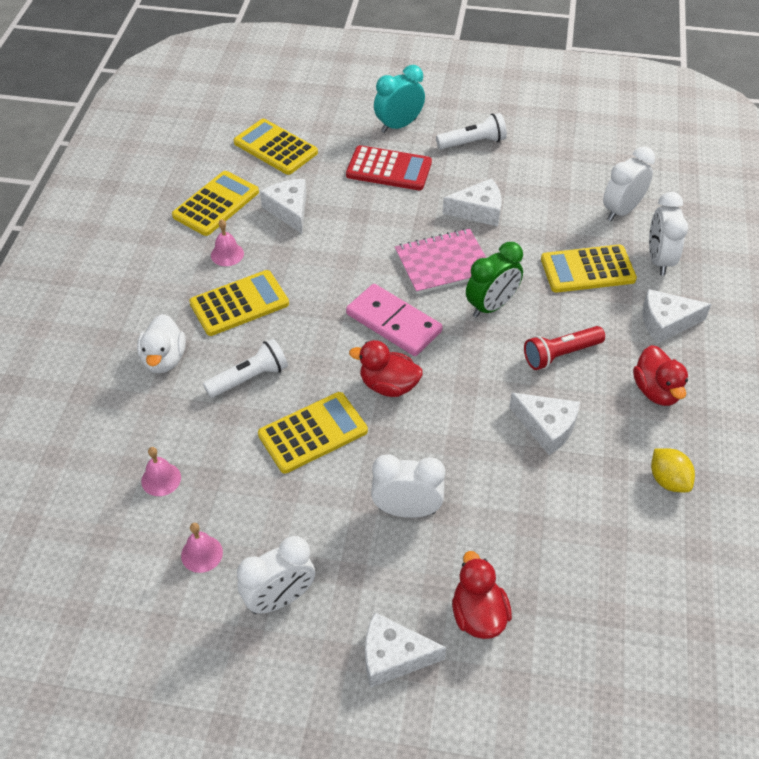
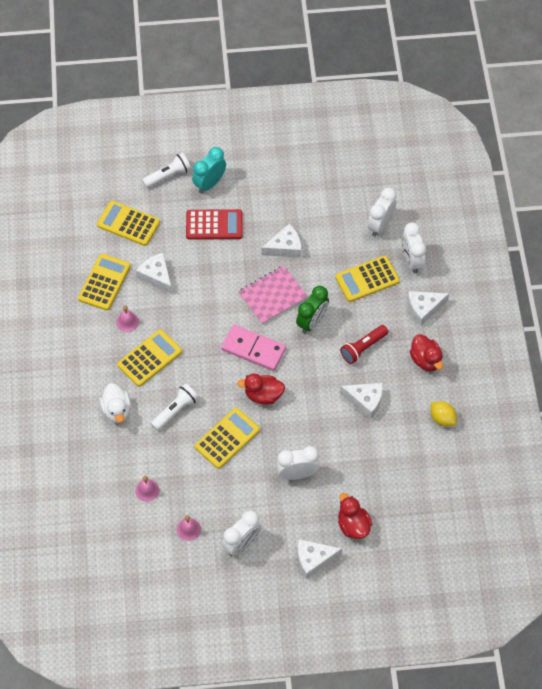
camera: 15 degrees left, 10 degrees up
(473, 143) = (266, 188): white flashlight -> white flashlight (168, 176)

